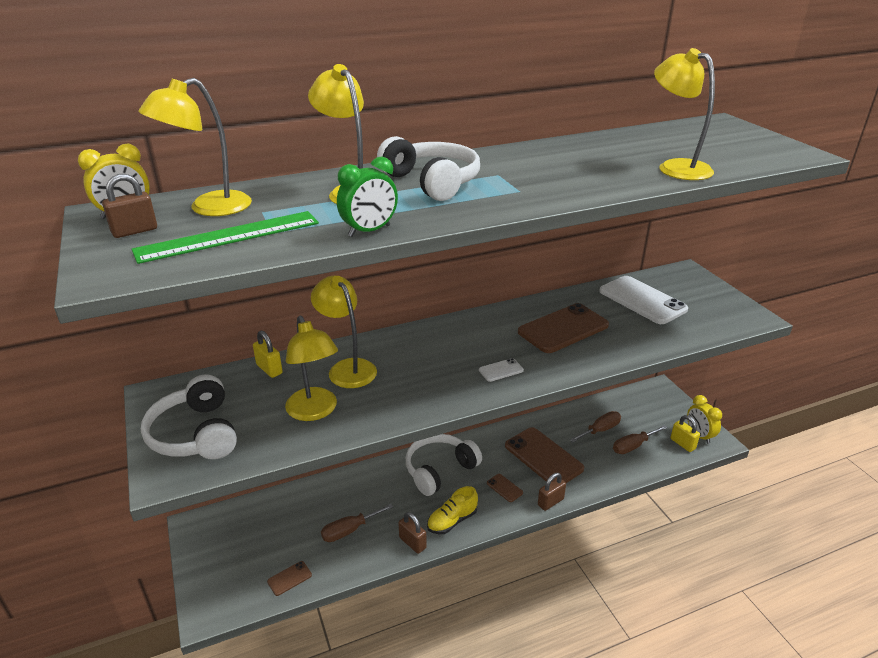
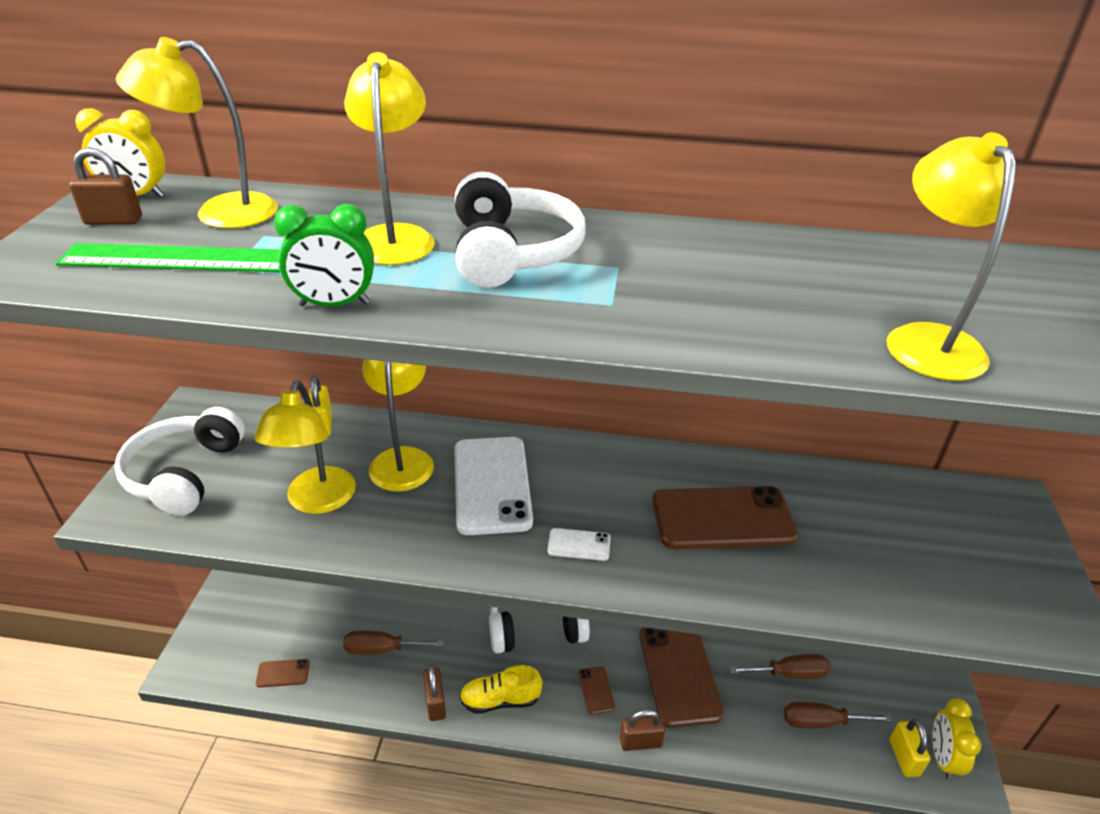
camera: 30 degrees right, 5 degrees up
(642, 300) = (890, 521): white phone -> white phone (492, 485)

